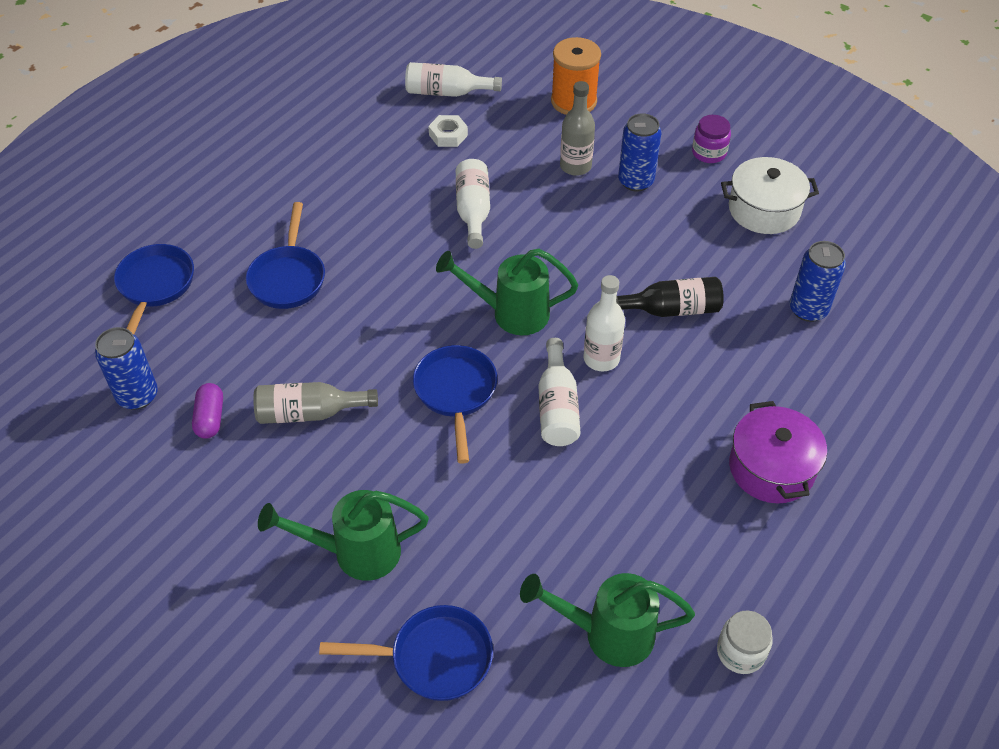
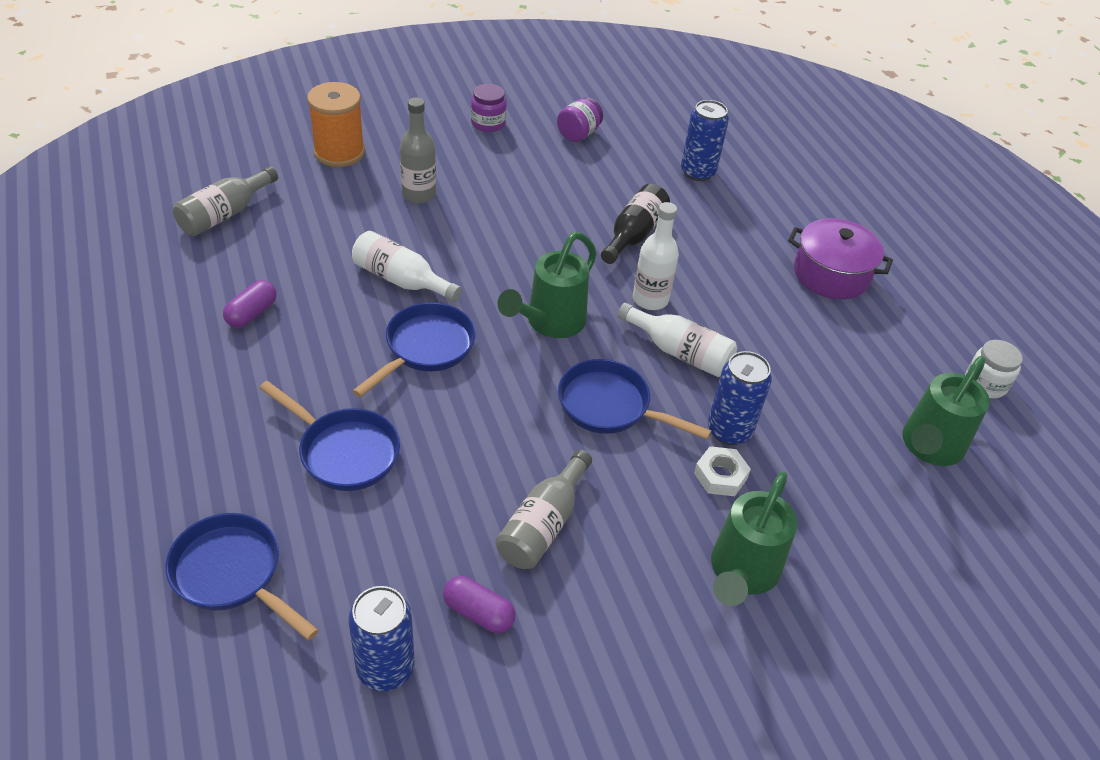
camera: 60 degrees left, 5 degrees down
(368, 163) = (252, 313): none -> purple capsule
(433, 658) = (891, 574): blue pan -> blue pan (425, 348)
(446, 92) = (225, 214): white bottle -> grey bottle
(448, 135) = (283, 243): white nut -> white nut (720, 476)
(635, 181) = (475, 174): blue can -> blue can (729, 431)
(764, 210) = (578, 134): white pot -> purple jar

